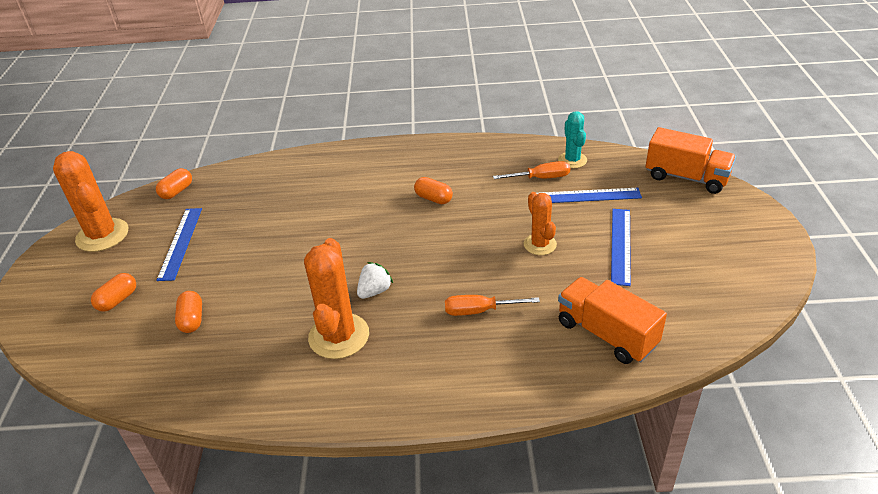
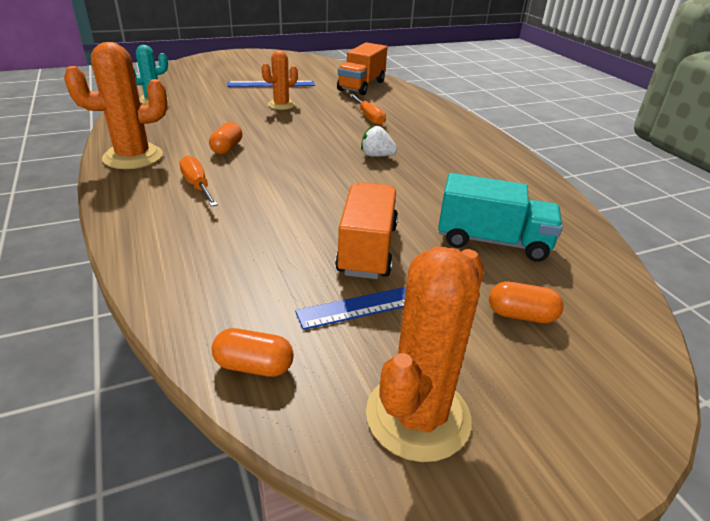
camera: 115 degrees left, 5 degrees down
(192, 320) = (492, 241): orange capsule -> turquoise truck
(339, 336) = (438, 161): orange cactus -> orange cactus (133, 157)
(541, 178) = (184, 109): orange screwdriver -> orange screwdriver (197, 186)
(586, 196) = (210, 94): blue ruler -> none
(686, 177) = (180, 69): orange truck -> orange truck (367, 249)

